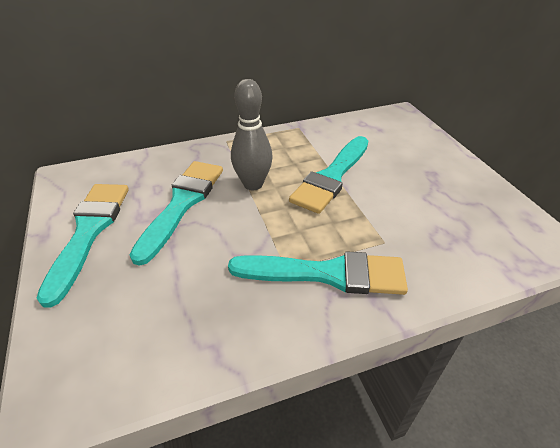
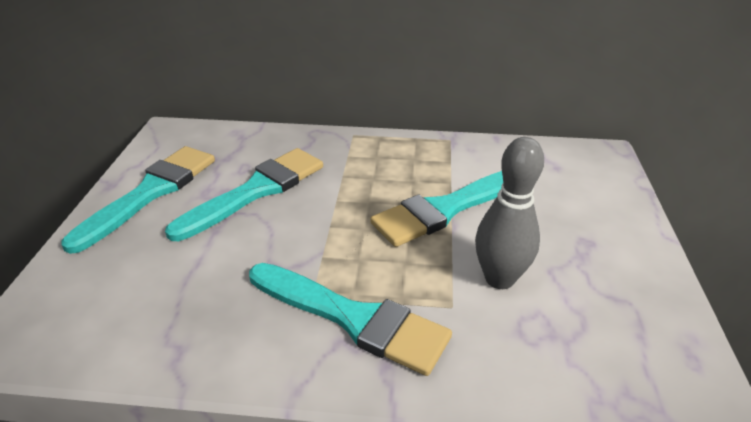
camera: 25 degrees right, 5 degrees down
(253, 184) = (346, 191): grey bowling pin -> grey bowling pin (499, 278)

